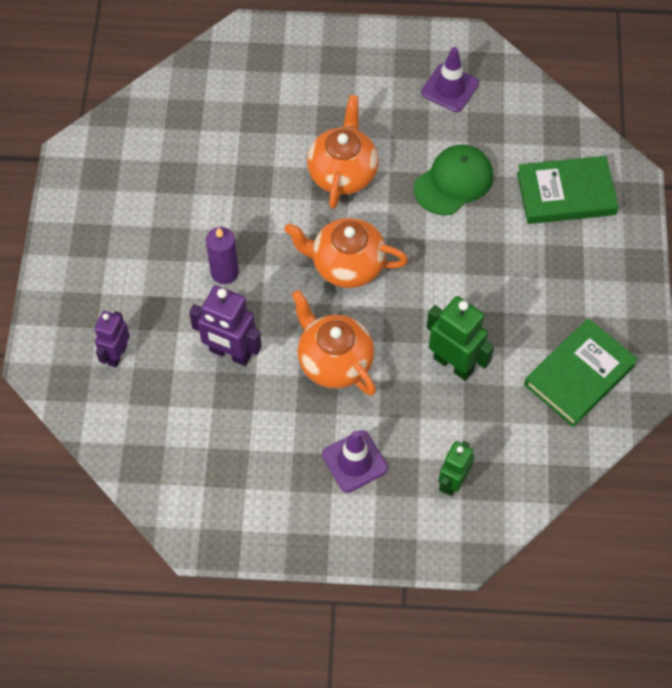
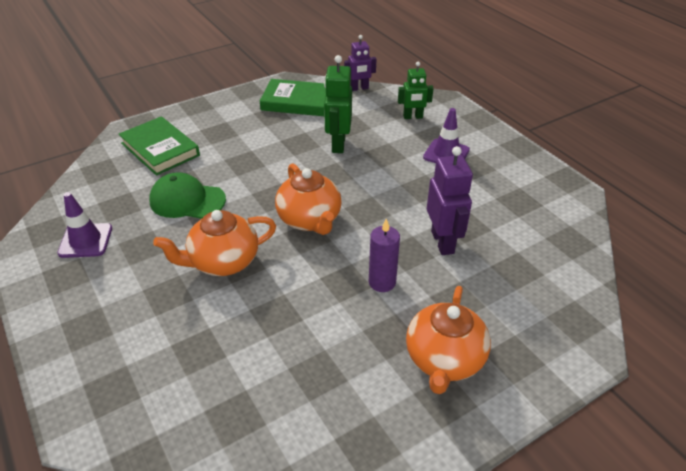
camera: 125 degrees left, 20 degrees down
(117, 355) = (519, 305): purple robot -> purple robot (359, 88)
(334, 361) = (391, 191): orange teapot -> orange teapot (444, 360)

